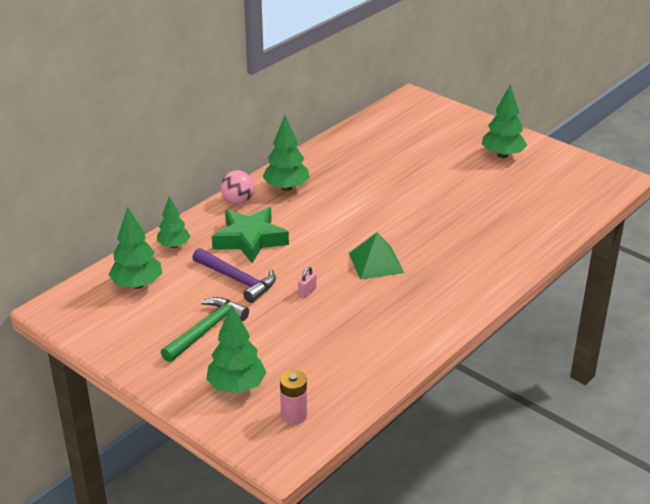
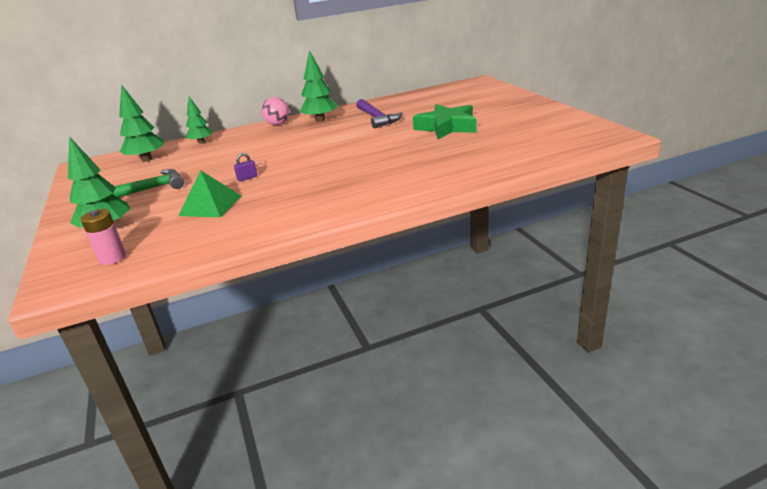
camera: 30 degrees right, 5 degrees down
(237, 280) = (211, 165): purple hammer -> purple hammer (377, 118)
(250, 240) = (254, 144): green star -> green star (447, 127)
(307, 291) = (247, 178): pink padlock -> purple padlock
(376, 263) = (324, 167): green pyramid -> green pyramid (210, 205)
(502, 155) = (516, 115): green tree -> none

